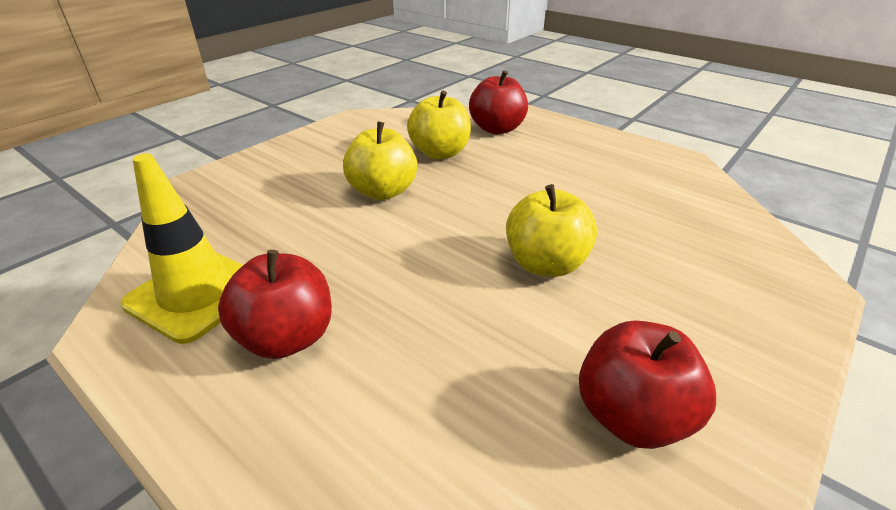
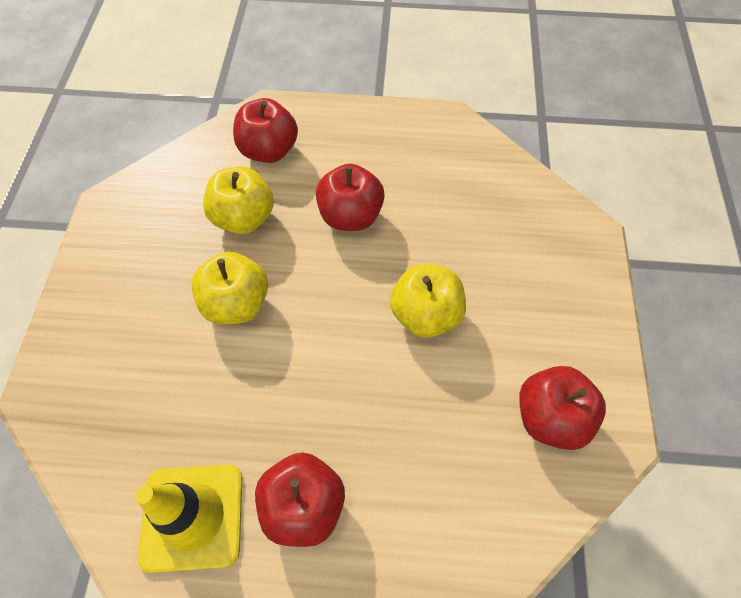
camera: 35 degrees left, 25 degrees up
(531, 180) = (350, 216): none -> red apple

